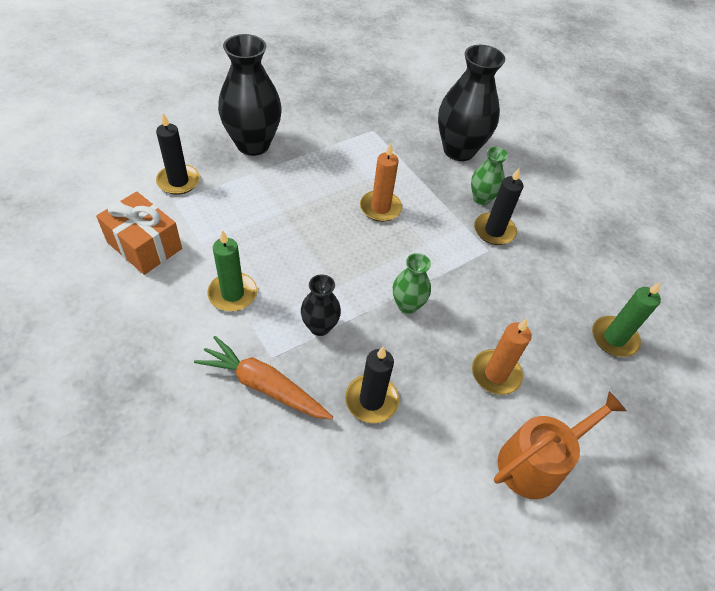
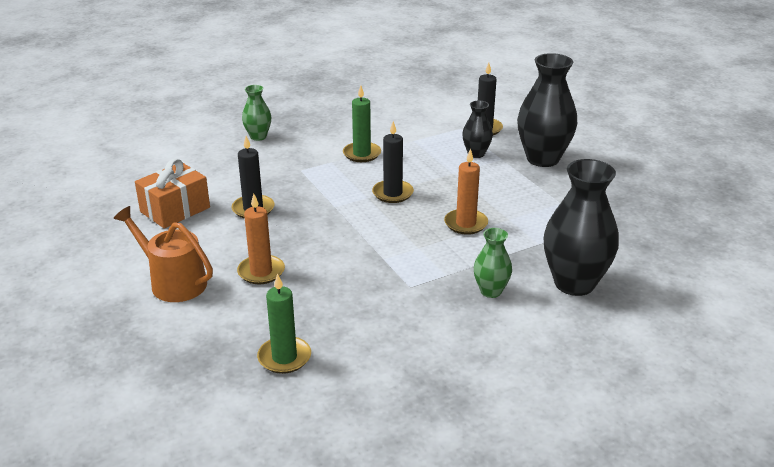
camera: 100 degrees right, 20 degrees down
(144, 245) = (411, 120): orange gift -> orange gift (175, 210)
(263, 386) = (277, 167): orange carrot -> none
(320, 326) = (325, 189): black vase -> black vase (476, 154)
(407, 305) = (343, 231): green vase -> green vase (258, 136)
(494, 231) = (439, 294): black candle -> black candle (392, 193)
(536, 462) = (173, 282): orange watering can -> orange watering can turned 150 degrees clockwise

